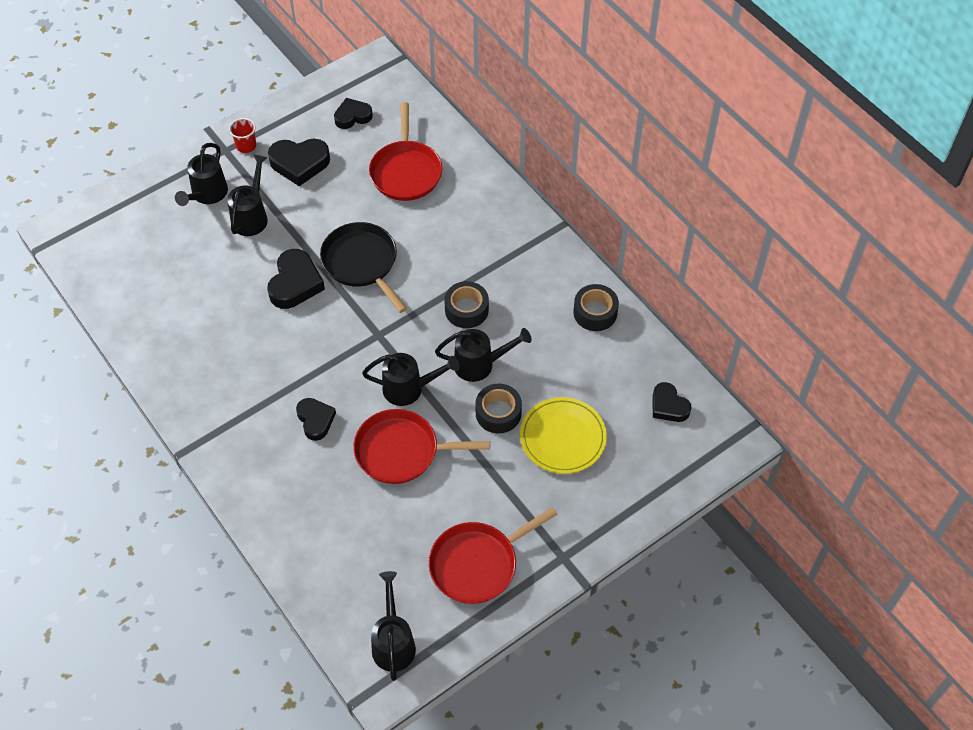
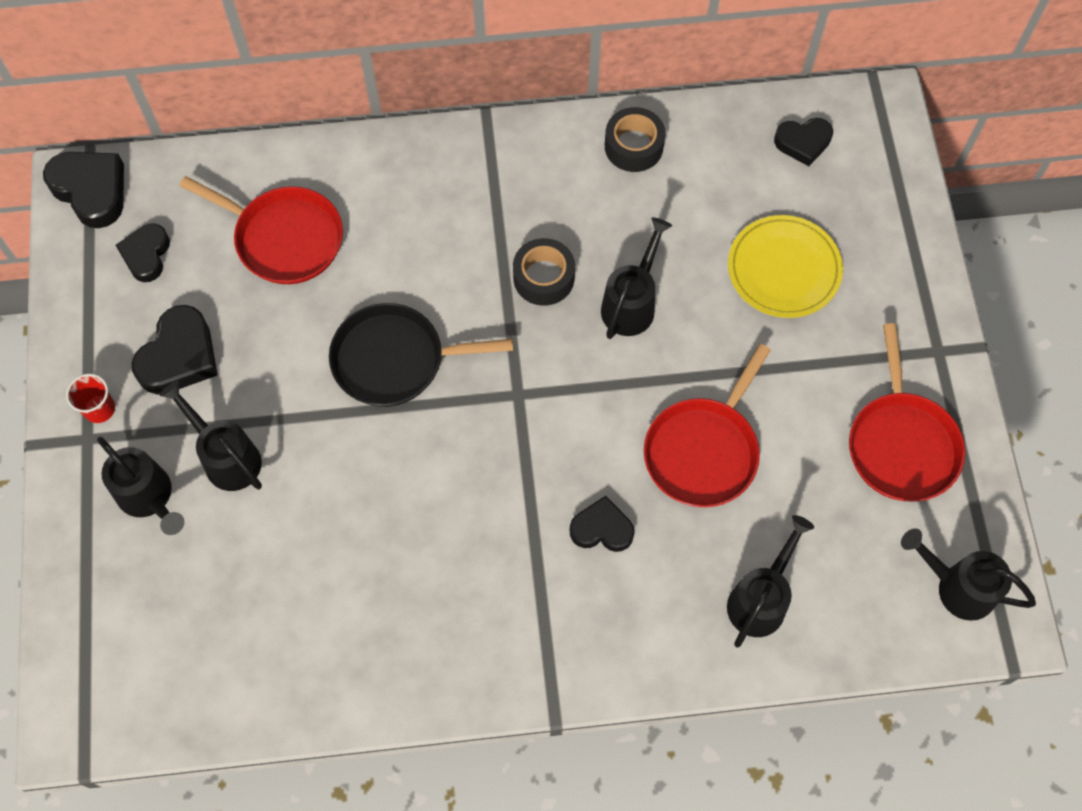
camera: 60 degrees left, 10 degrees up
(295, 283) = (375, 454): black heart -> black heart (91, 190)
(409, 388) = (619, 399): black watering can -> black watering can (760, 599)
(498, 413) = (711, 319): black tape -> none

